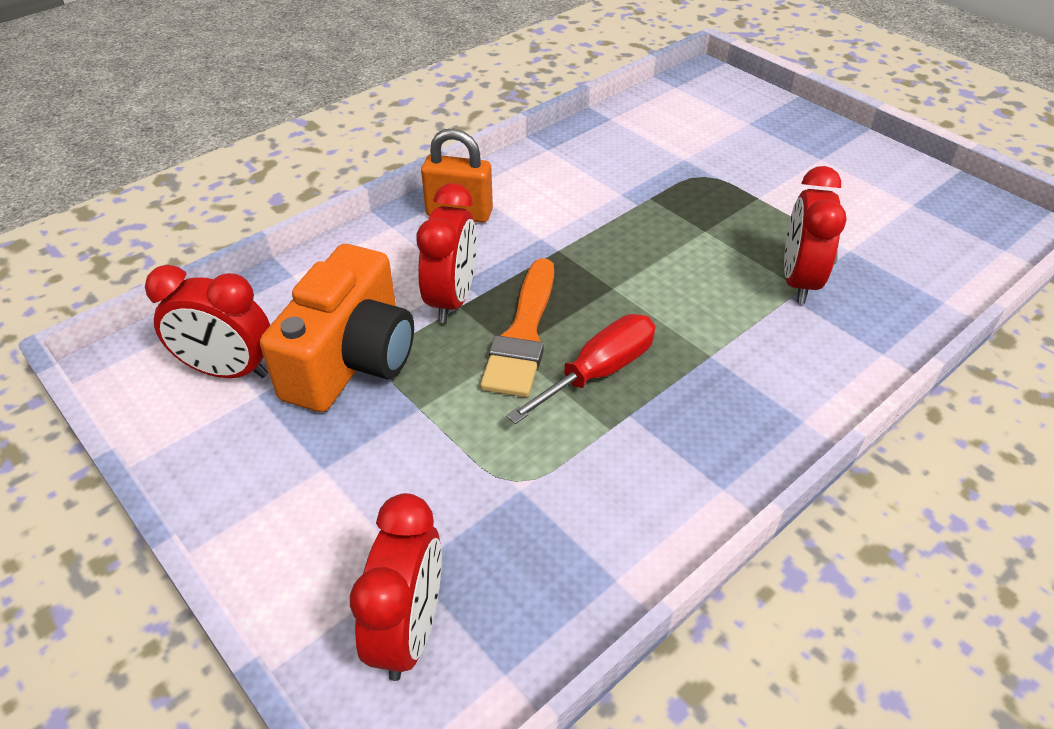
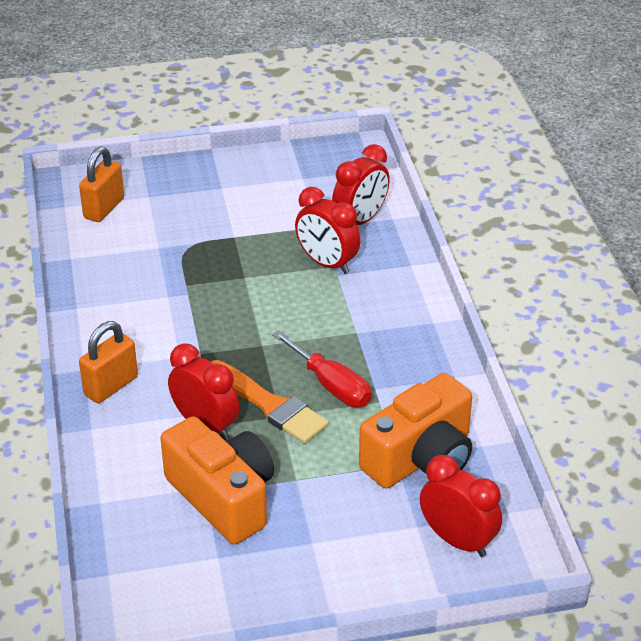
camera: 60 degrees left, 5 degrees down
(229, 371) = (180, 566): red clock -> red clock (360, 220)
(539, 517) = (421, 458): none -> orange camera
(599, 372) = (331, 385): red screwdriver -> red screwdriver turned 150 degrees clockwise
(699, 107) = (104, 208): none -> orange padlock

